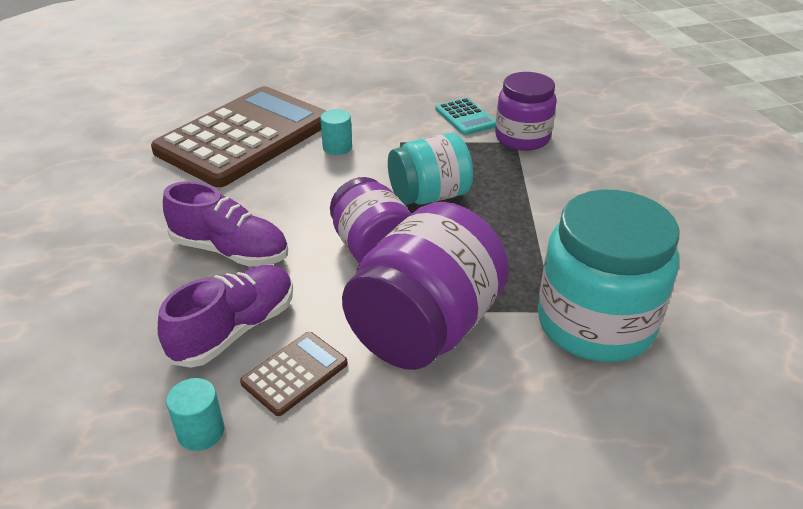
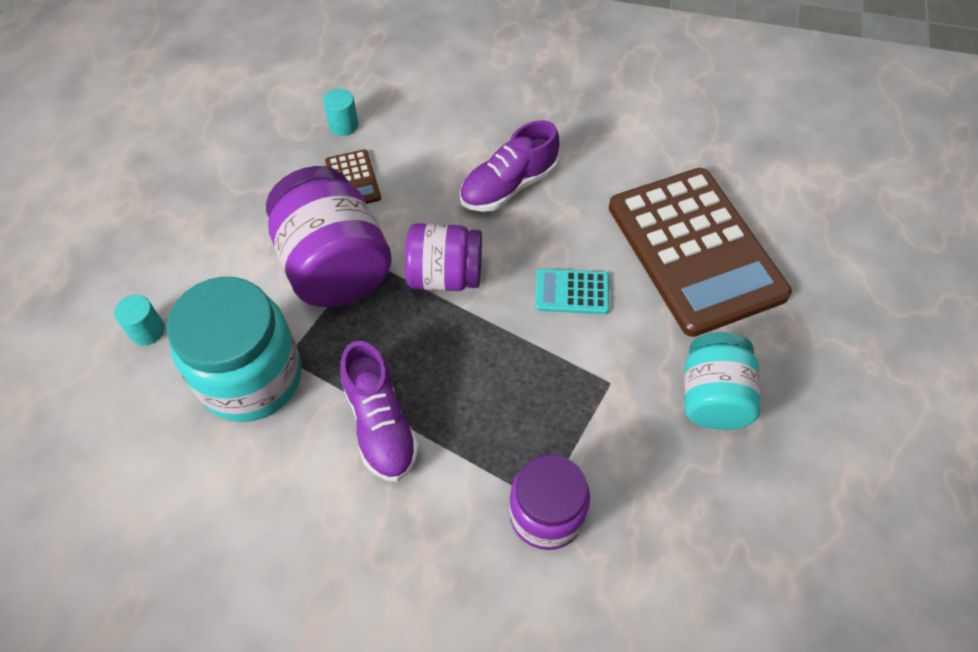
camera: 120 degrees right, 20 degrees up
(235, 330) = (417, 163): purple shoe -> purple shoe (380, 424)
(337, 147) = (629, 319): turquoise cylinder -> turquoise cylinder (147, 331)
(429, 196) = (493, 356): turquoise jar -> turquoise jar (713, 397)
(465, 117) = (628, 481): turquoise calculator -> turquoise calculator (572, 292)

